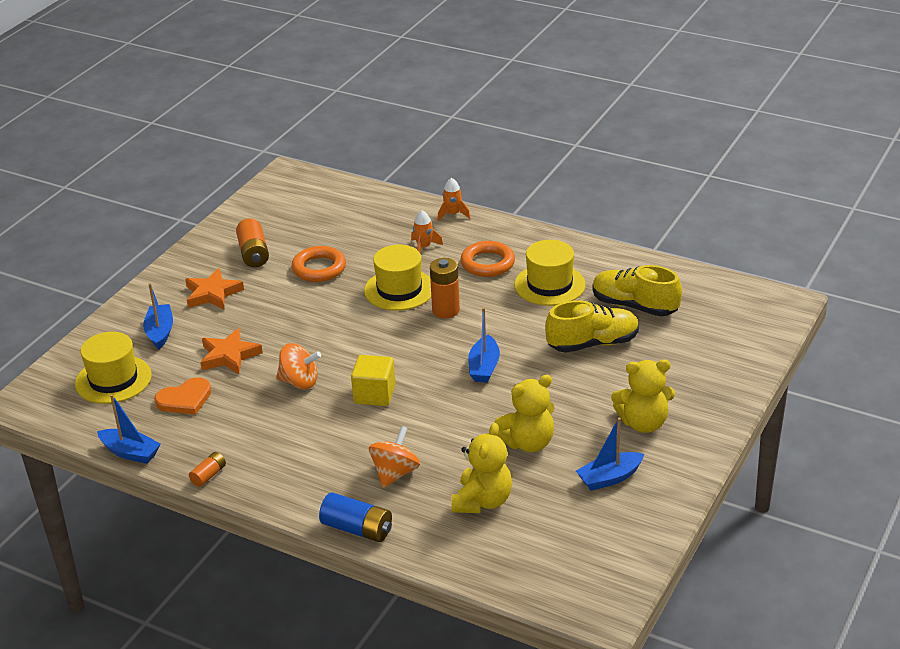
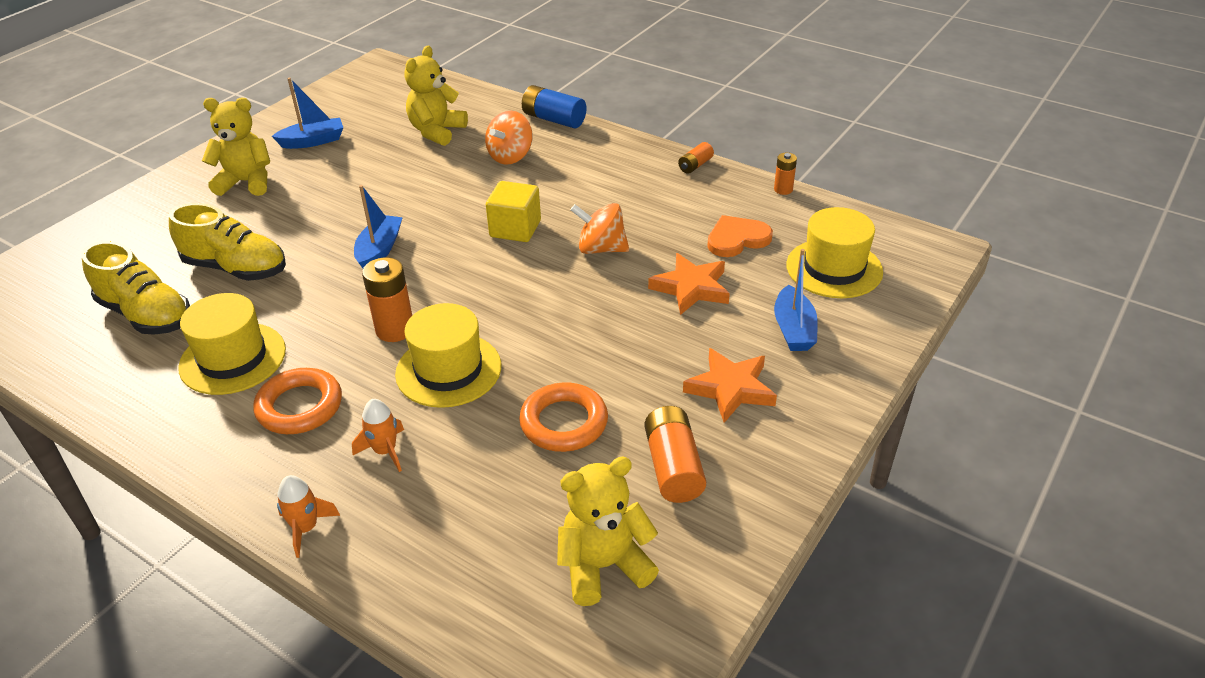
camera: 175 degrees left, 5 degrees up
(130, 452) = (783, 189): blue boat -> orange battery
(528, 443) = (371, 173): yellow teddy bear -> yellow teddy bear (604, 566)
(593, 343) = (236, 268): yellow shoe -> yellow shoe turned 150 degrees counterclockwise

